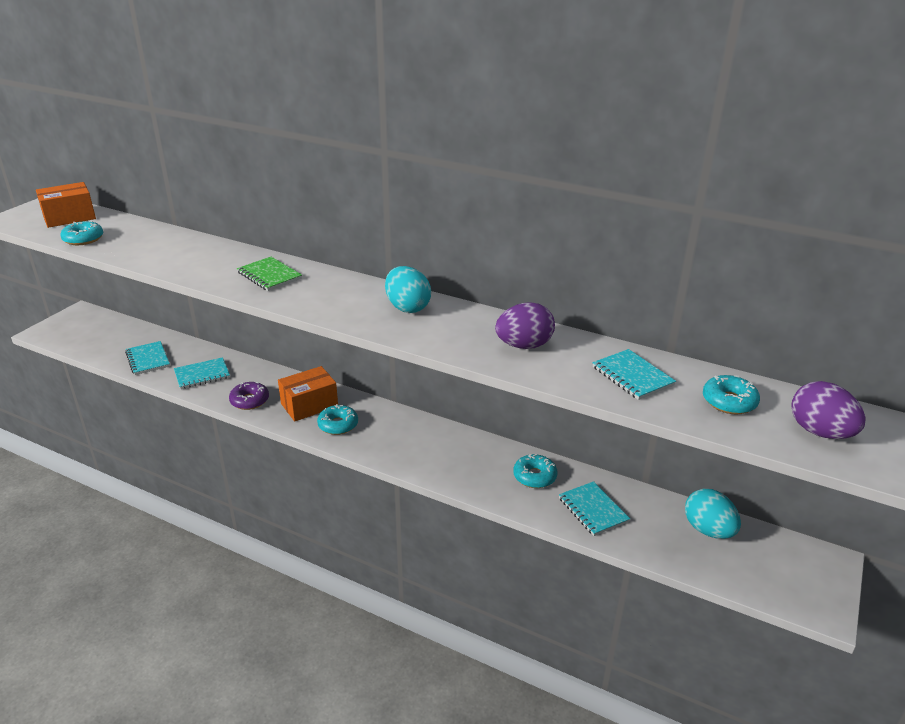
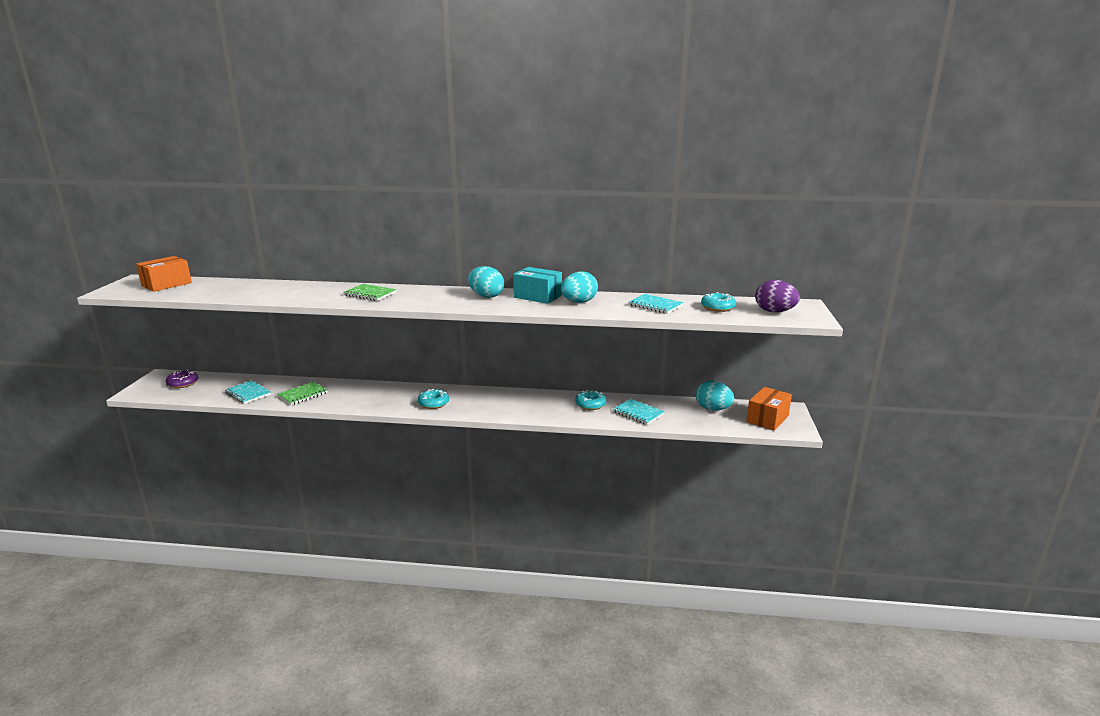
camera: 20 degrees left, 10 degrees down
(83, 239) = (194, 294): turquoise donut -> none
(202, 375) = (303, 395): turquoise notebook -> green notebook
(249, 401) = (354, 402): purple donut -> purple donut (183, 383)
(309, 405) = (403, 397): orange box -> orange box (767, 419)
(475, 322) = (537, 296): none -> turquoise box
(524, 346) = (578, 302): purple egg -> turquoise egg

